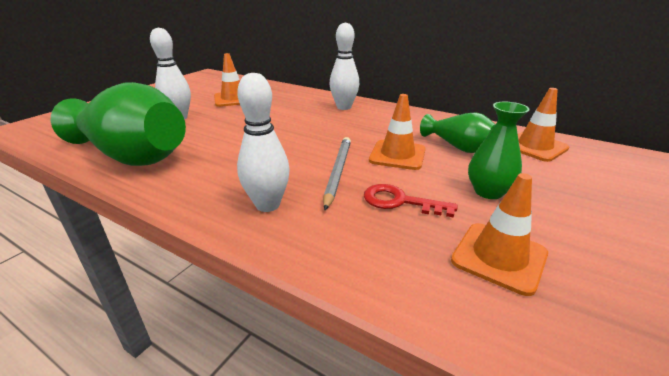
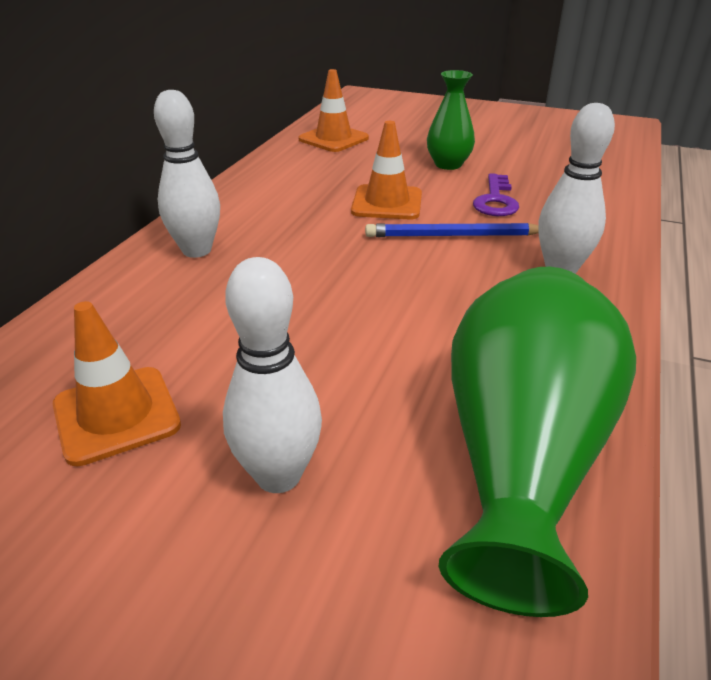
camera: 100 degrees left, 5 degrees up
(337, 172) = (453, 236): grey pencil -> blue pencil
(399, 201) = (495, 201): red key -> purple key
(457, 147) = (348, 171): green vase -> none
(499, 257) = (546, 168): orange traffic cone -> none

